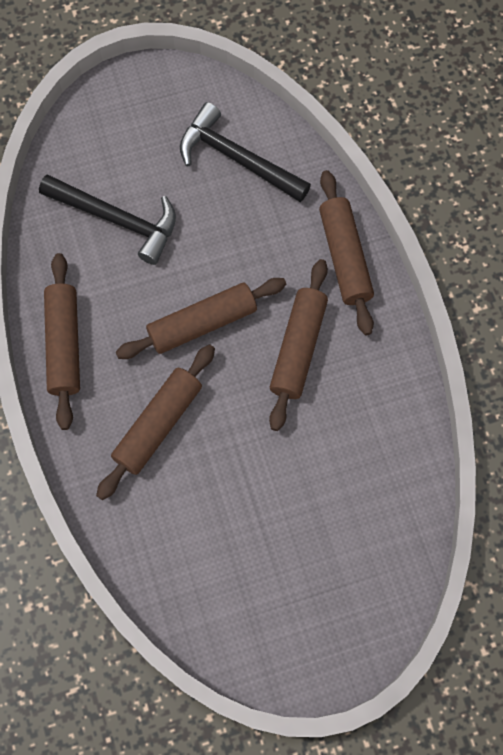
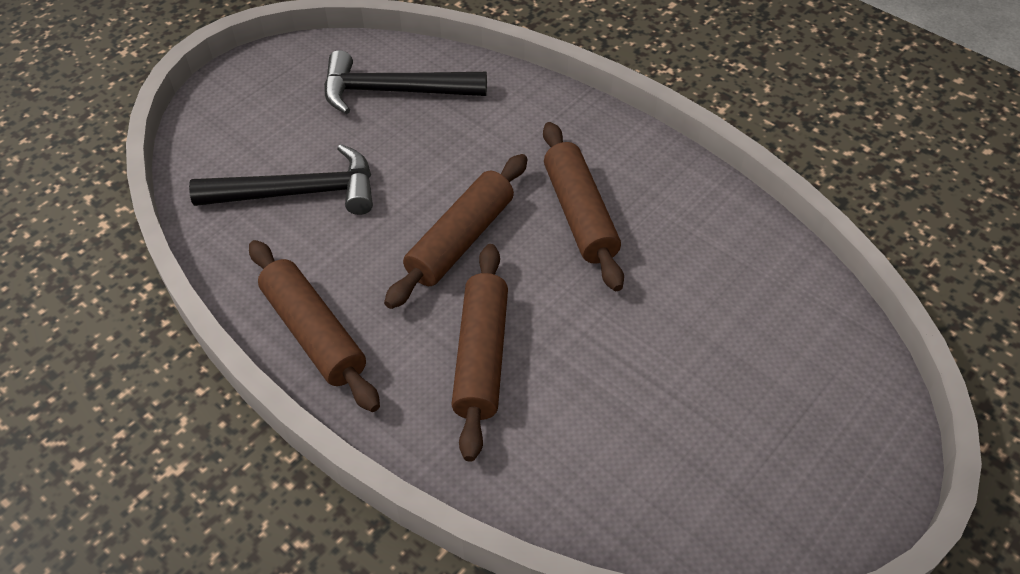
camera: 30 degrees left, 20 degrees down
(344, 257) = (564, 121): brown rolling pin -> none

